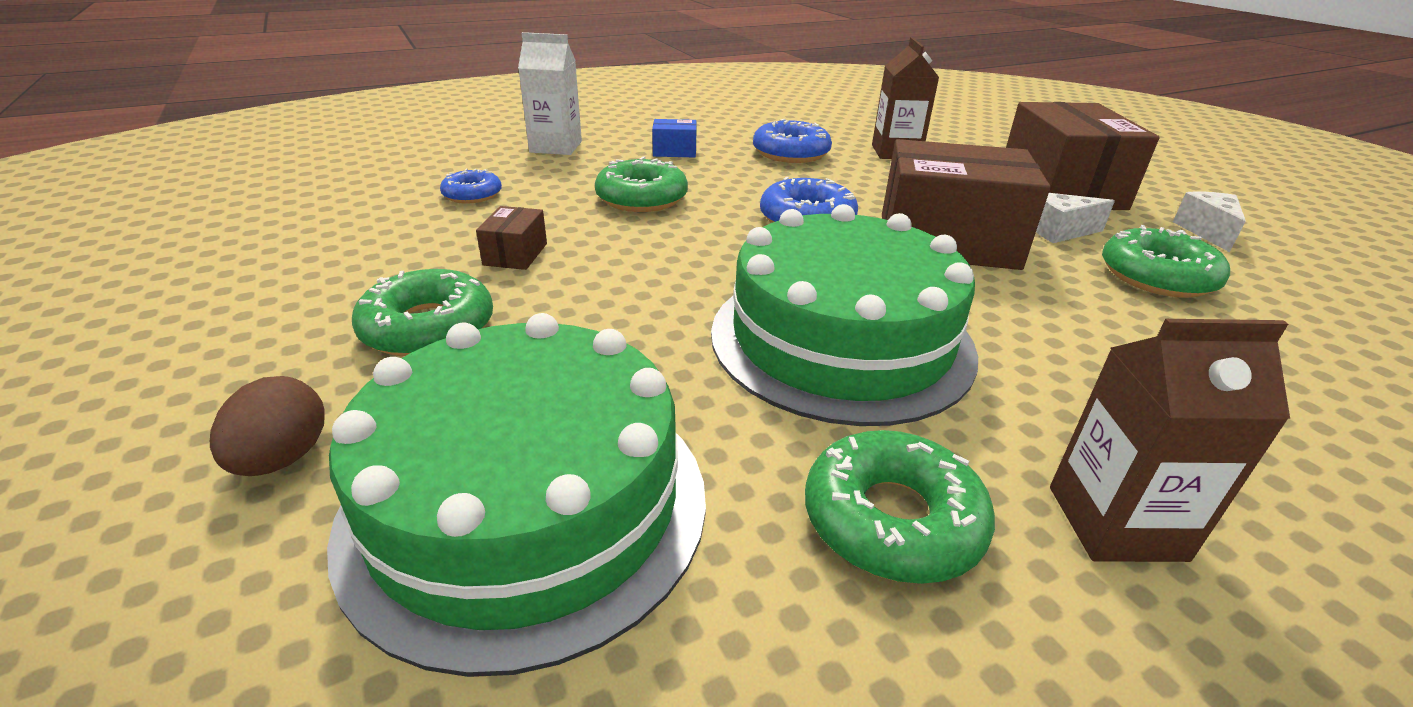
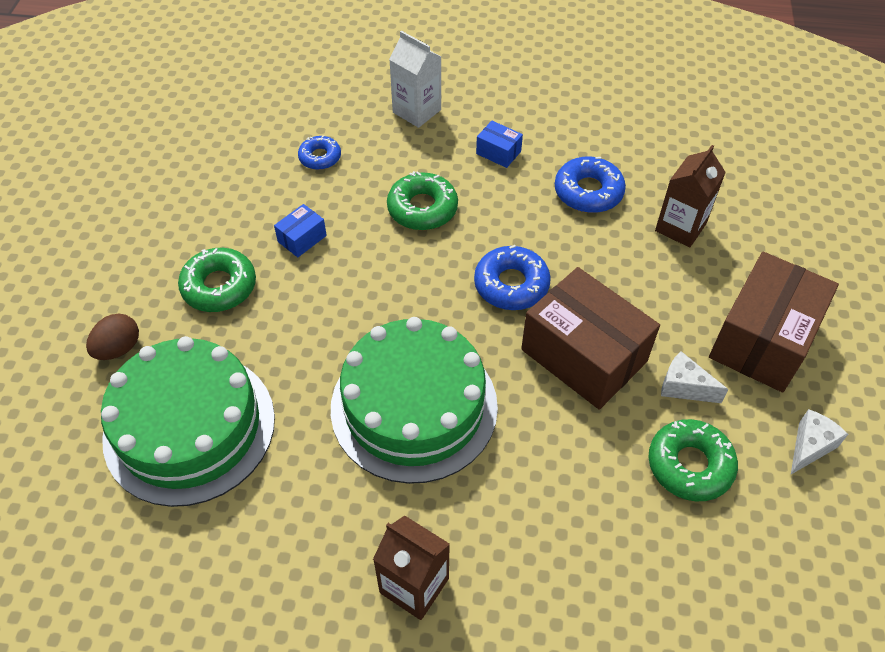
camera: 35 degrees right, 20 degrees up
(515, 254) = (302, 238): brown box -> blue box
(892, 520) = (321, 523): green donut -> none

